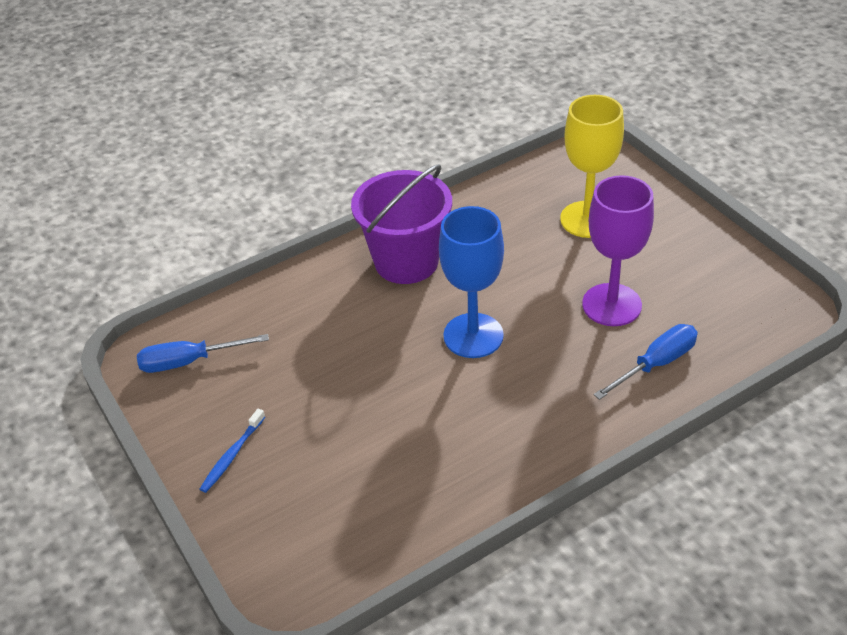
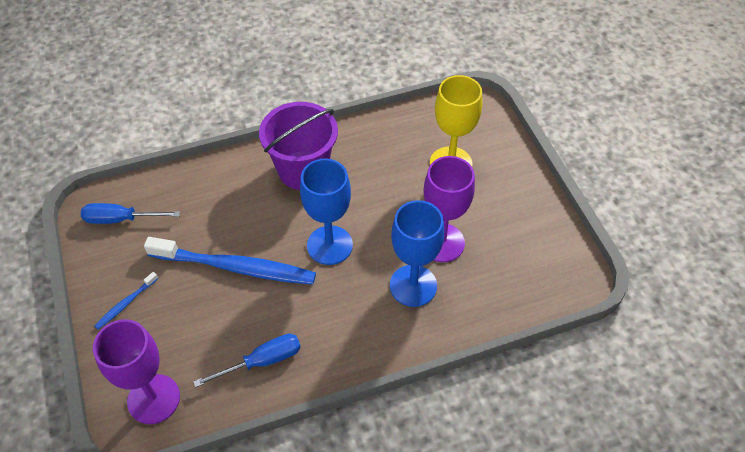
camera: 10 degrees right, 10 degrees up
(311, 557) = (153, 399): none -> purple goblet
(361, 384) = (235, 267): none -> blue toothbrush
(596, 358) = (413, 285): none -> blue goblet
(656, 364) = (456, 301): blue screwdriver -> blue screwdriver (262, 361)

